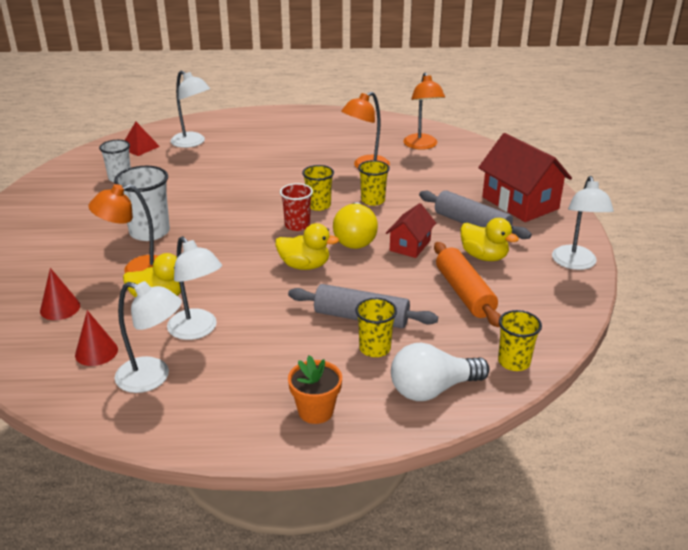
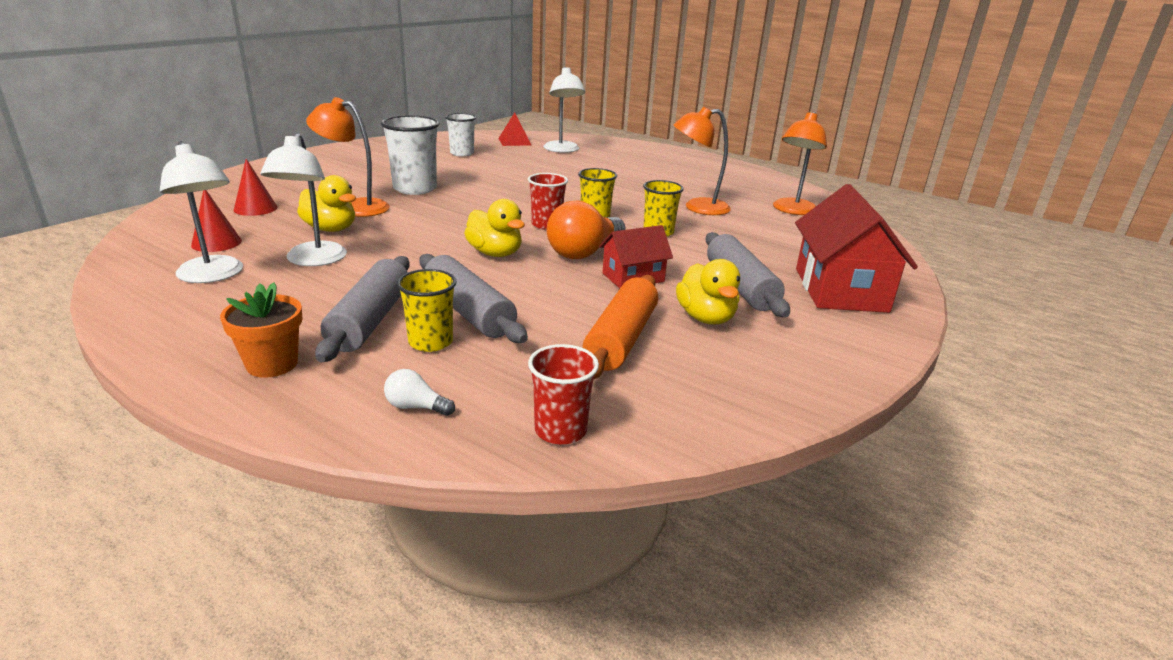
camera: 35 degrees right, 5 degrees down
(317, 353) = (370, 320): none -> grey rolling pin
(355, 238) = (584, 252): yellow light bulb -> orange light bulb
(432, 389) = (416, 407): white light bulb -> white light bulb, size x0.46
(514, 362) = (560, 430): yellow cup -> red cup
(575, 263) = (826, 372): white lamp -> none

